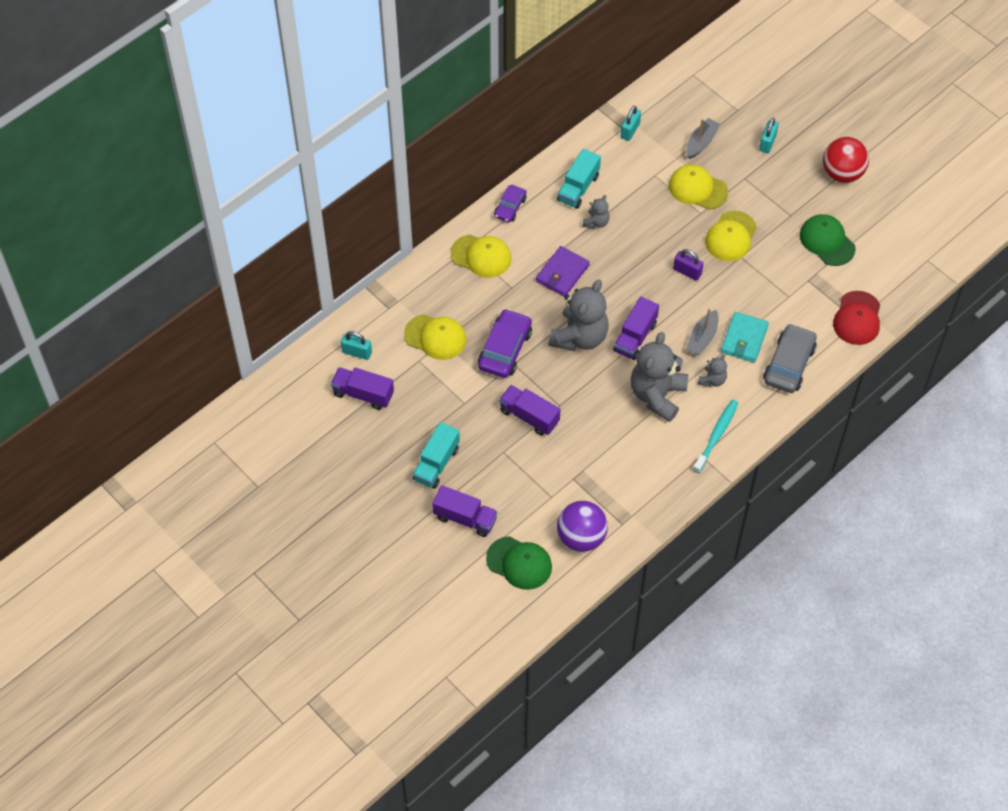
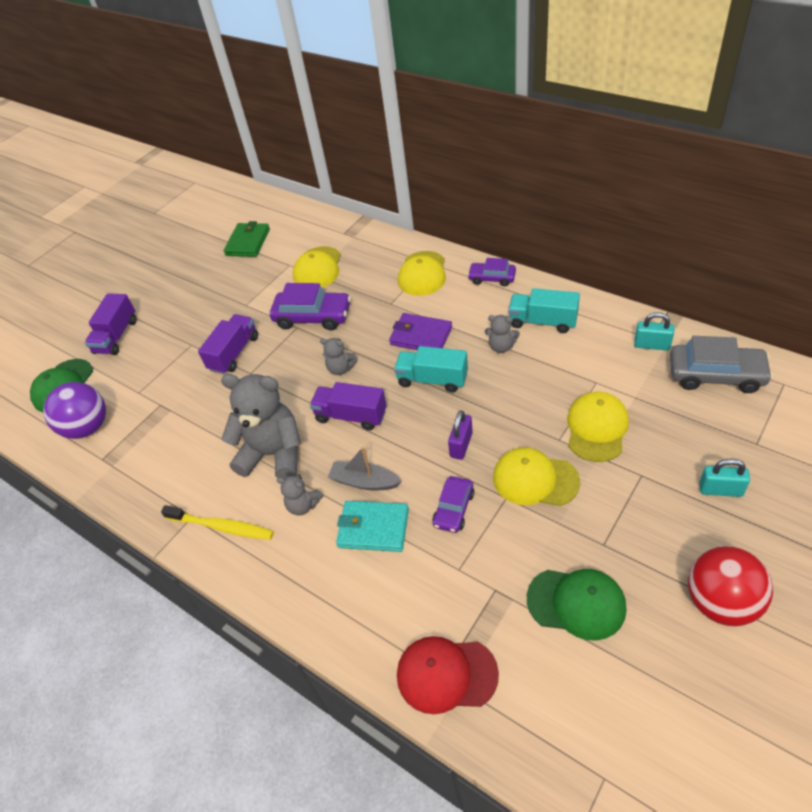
camera: 85 degrees right, 10 degrees down
(357, 352) = (291, 228): turquoise padlock -> none
(363, 394) = (248, 242): purple truck -> green wallet
(436, 464) = (176, 303): turquoise truck -> turquoise truck (432, 379)
(579, 337) = (341, 369): grey teddy bear -> grey teddy bear, size x0.47
(701, 143) = (674, 416): grey boat -> none
(716, 435) = (221, 527): turquoise toothbrush -> yellow toothbrush
(741, 288) = (454, 509): none -> purple car
(789, 364) = (343, 591): grey car -> grey car (715, 375)
(827, 241) = (576, 603): green cap -> green cap turned 60 degrees clockwise

